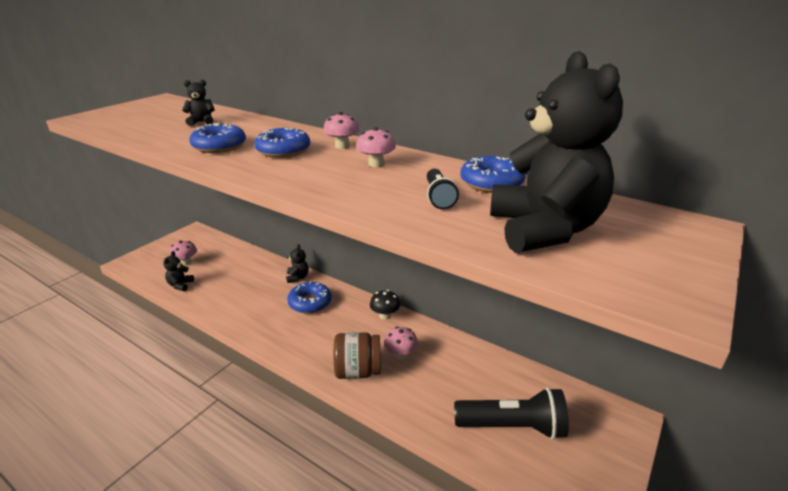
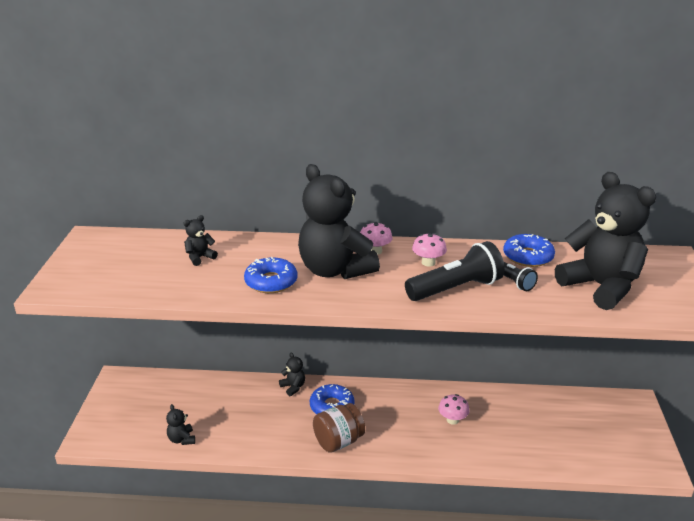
camera: 30 degrees left, 0 degrees up
(186, 262) = (155, 414): pink mushroom -> none
(283, 150) = (335, 270): blue donut -> black teddy bear
(358, 371) = (433, 447): brown jar -> brown jar (338, 441)
(385, 315) = (408, 392): black mushroom -> none
(512, 427) = (574, 438): black flashlight -> black flashlight (456, 289)

